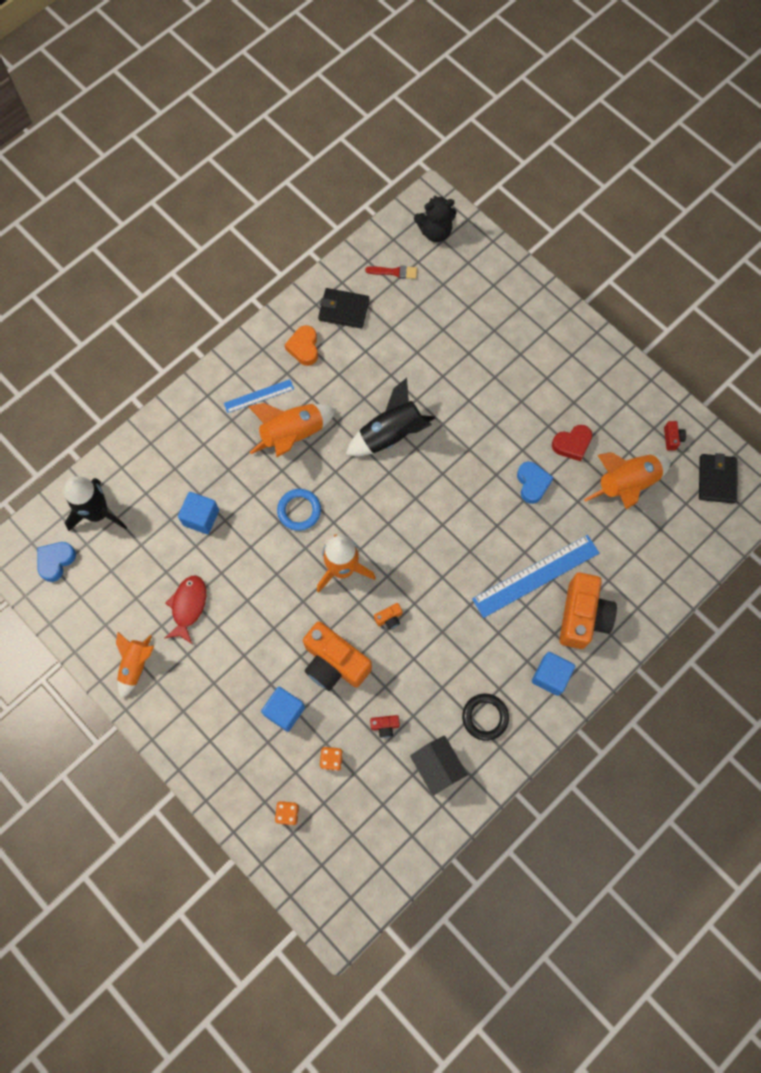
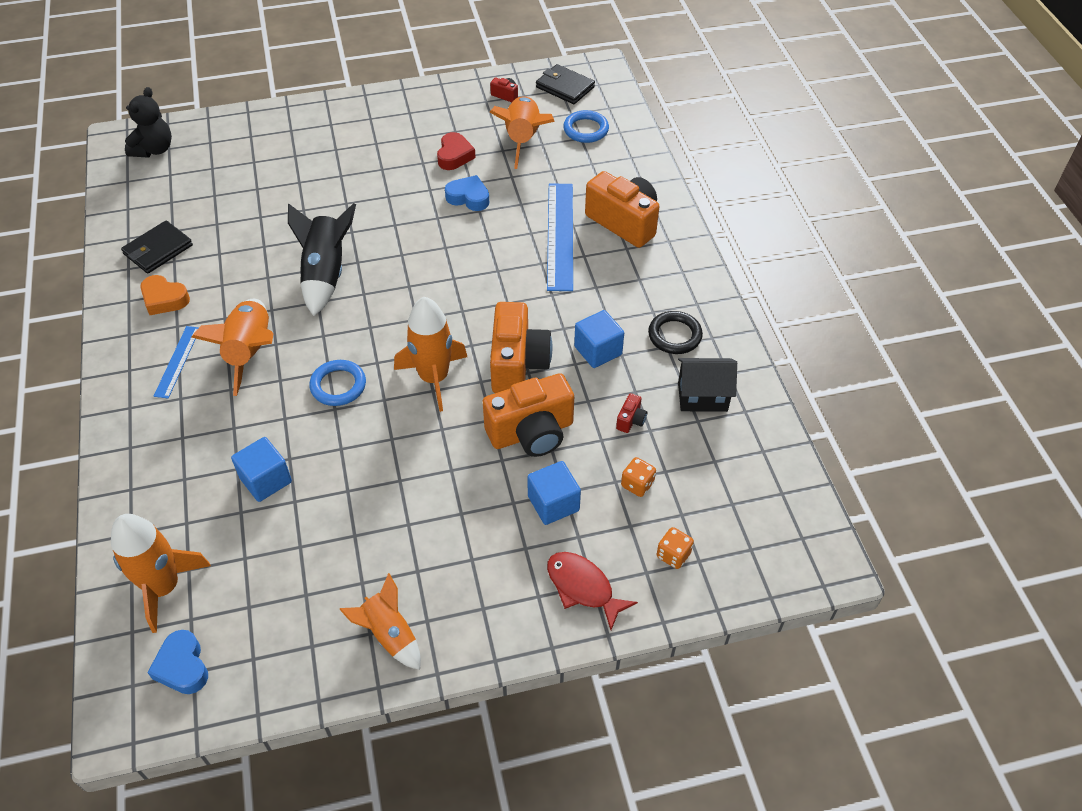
camera: 60 degrees left, 20 degrees down
(98, 513) = (163, 587): black rocket -> orange rocket
(188, 606) = (360, 543): red fish -> red fish (583, 587)
(389, 618) = (517, 364): orange camera -> orange camera, size x2.45
(394, 272) = (161, 195): red brush -> none
(550, 676) = (666, 269): blue cube -> blue cube (598, 350)
(673, 527) = (586, 129): none -> blue ring

